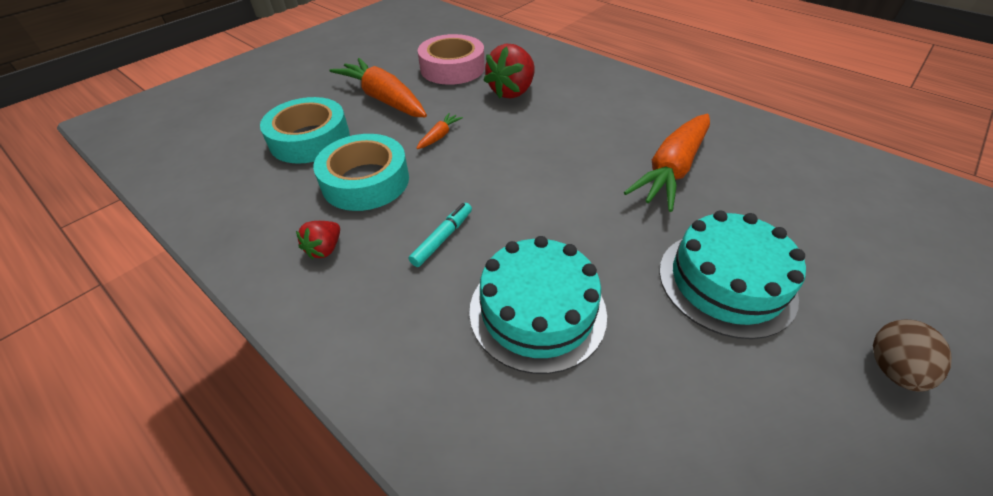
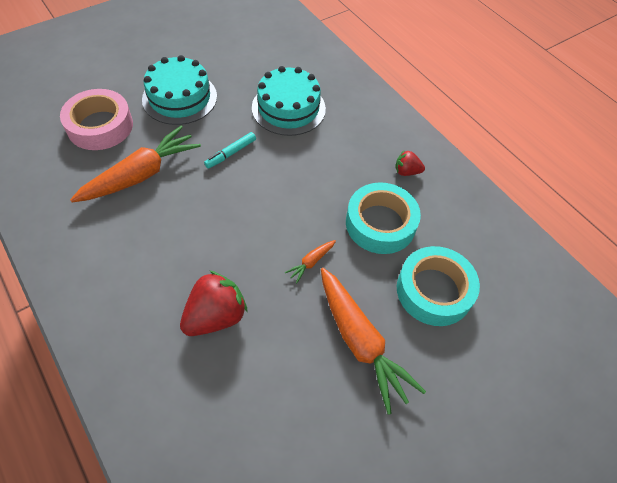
camera: 170 degrees left, 10 degrees up
(325, 249) = (406, 171): red strawberry -> red strawberry turned 120 degrees counterclockwise
(442, 238) = (330, 161): turquoise marker -> turquoise marker (231, 153)
(452, 68) = (267, 392): pink tape -> pink tape (100, 126)
(892, 369) = (144, 52): brown egg -> none

